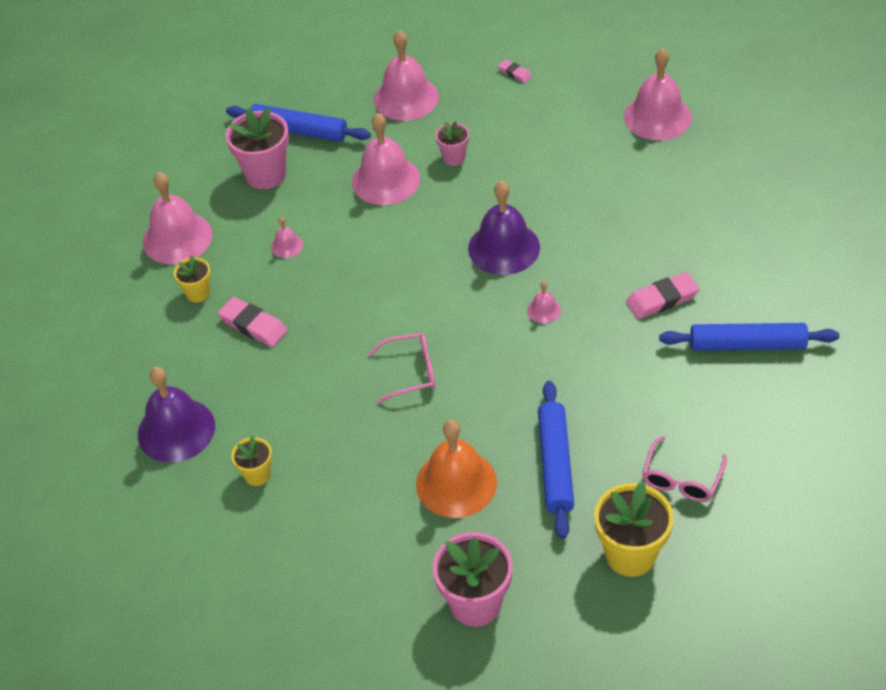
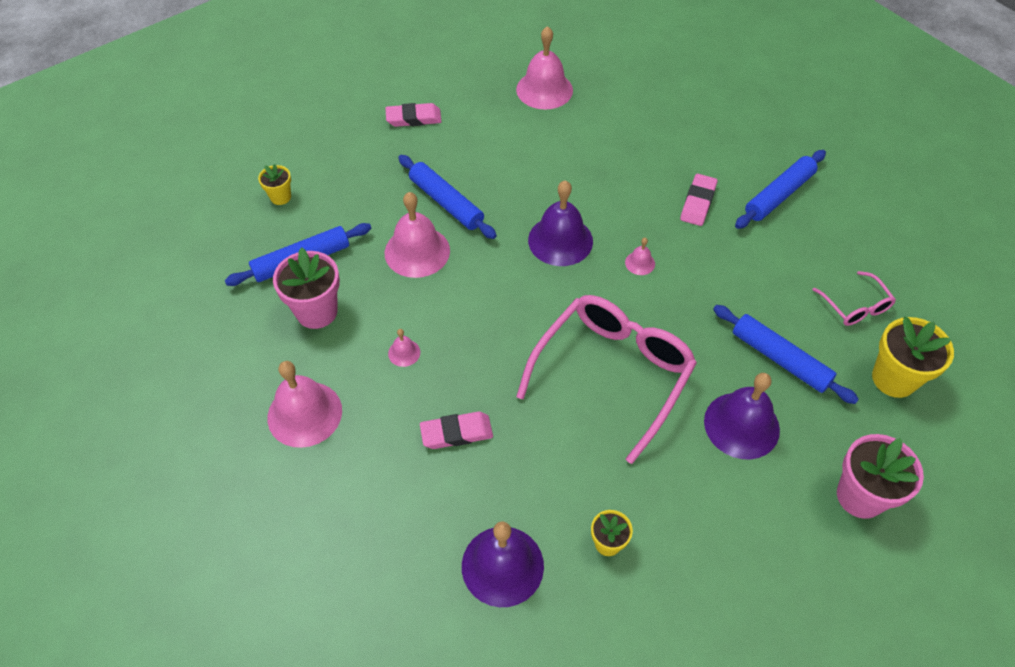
camera: 50 degrees left, 5 degrees up
(198, 293) = (379, 443): yellow flower pot -> yellow flower pot (280, 197)
(406, 98) = (356, 183): pink bell -> none
(411, 372) = (613, 373): pink glasses -> pink glasses, size x2.15
(454, 157) = (446, 202): pink flower pot -> blue rolling pin
(456, 483) = (741, 425): orange bell -> purple bell
(514, 73) = (413, 118): pink eraser -> pink eraser, size x1.77

